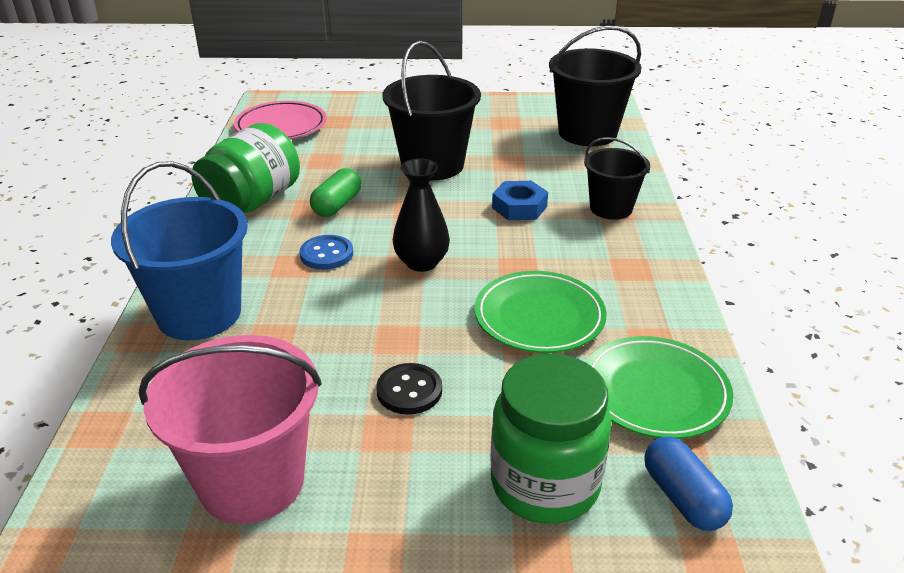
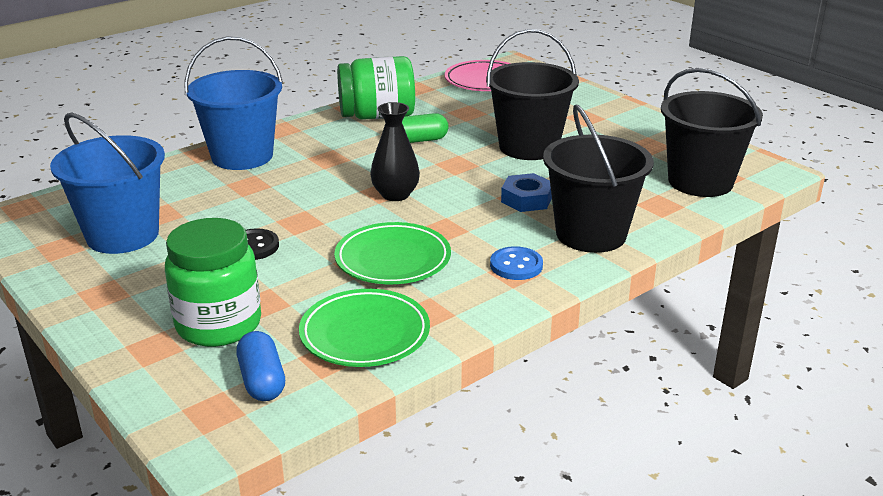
camera: 50 degrees right, 5 degrees down
(252, 481) = (122, 235): pink bucket -> blue bucket
(326, 254) = (356, 162): blue button -> blue button (516, 265)
(611, 208) = (591, 234): black bucket -> black bucket, size x1.62
(682, 498) = (262, 381): blue capsule -> blue capsule turned 45 degrees counterclockwise

